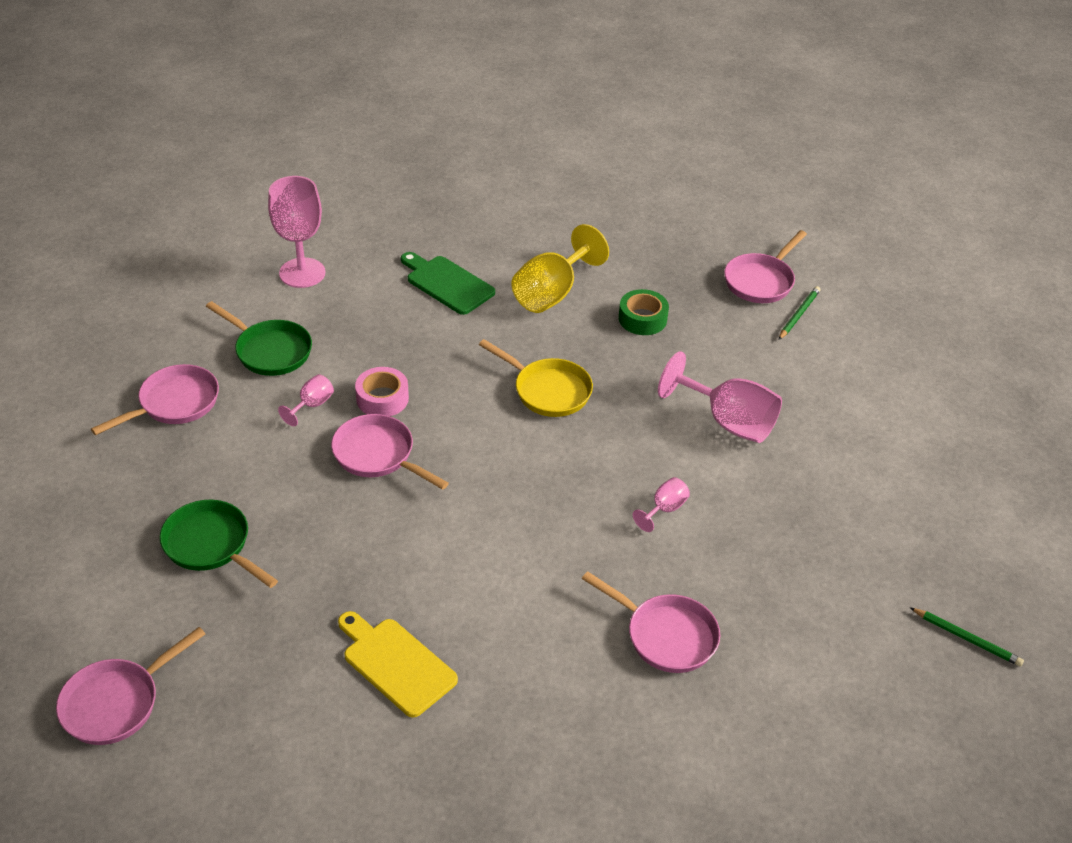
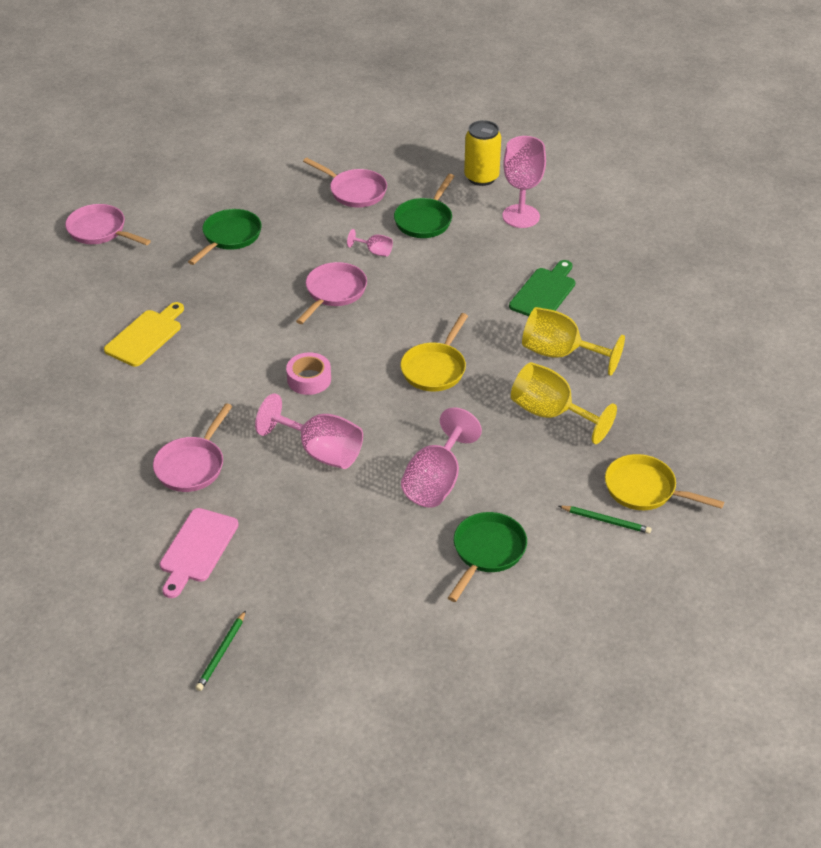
camera: 80 degrees right, 0 degrees up
(209, 288) = (481, 177): none -> yellow can
(382, 399) = (394, 283): pink tape -> pink tape (309, 379)
(642, 319) = (551, 414): green tape -> yellow goblet
(664, 509) = (321, 452): pink goblet -> pink goblet, size x2.05
(761, 281) = (644, 489): pink pan -> yellow pan
(809, 645) = (197, 549): none -> pink cutting board
(832, 403) = (487, 552): none -> green pan

